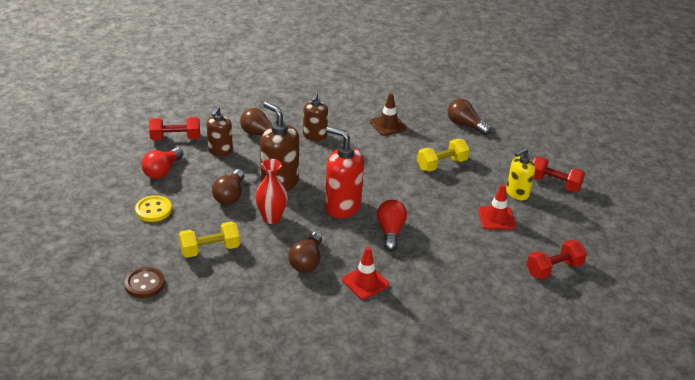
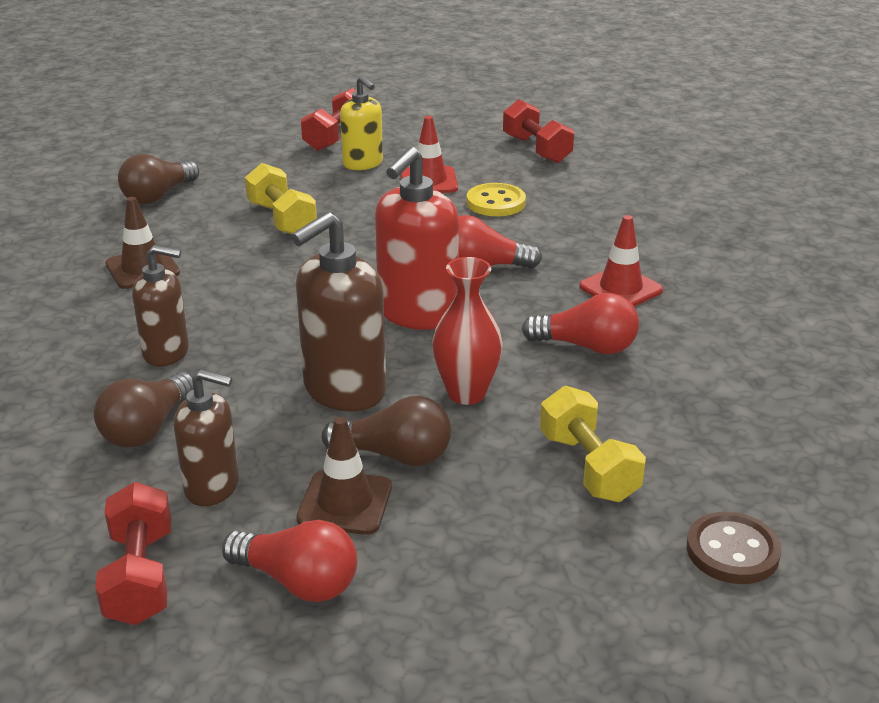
camera: 90 degrees left, 5 degrees down
(153, 210) = (467, 575): yellow button -> yellow button (496, 202)
(203, 182) = (345, 503): none -> brown traffic cone
(307, 261) = (586, 346): brown light bulb -> red light bulb

